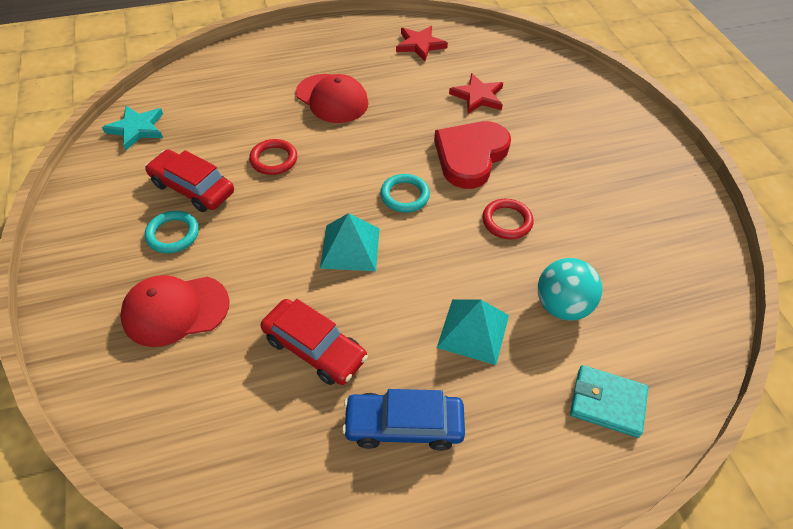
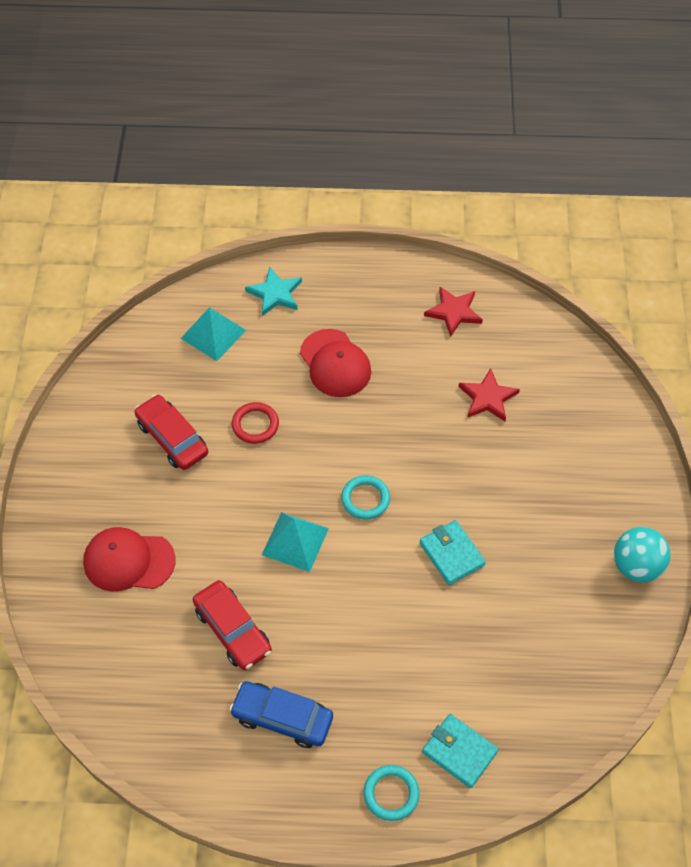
camera: 20 degrees right, 5 degrees up
(137, 129) = (137, 355): turquoise star -> turquoise star (275, 293)
(173, 234) = (143, 484): turquoise ring -> turquoise ring (391, 794)
(470, 156) = (448, 471): red heart -> none
(473, 331) = (373, 654): turquoise pyramid -> turquoise pyramid (213, 334)
(507, 221) = (451, 554): red ring -> turquoise wallet
(562, 306) = (463, 654): turquoise ball -> turquoise ball (636, 566)

